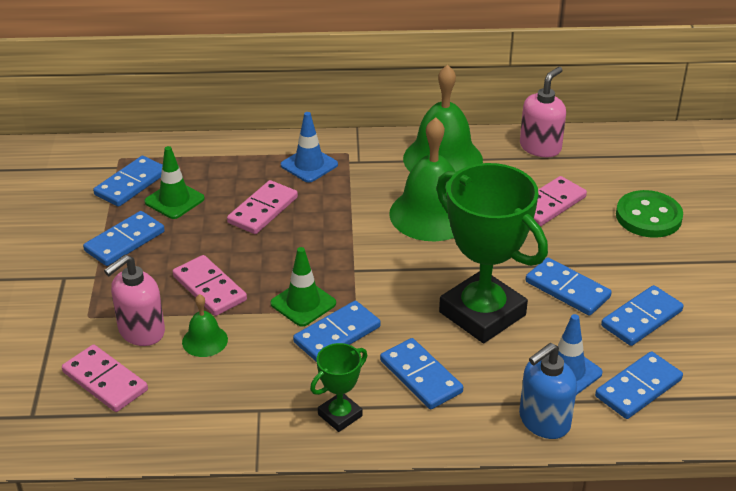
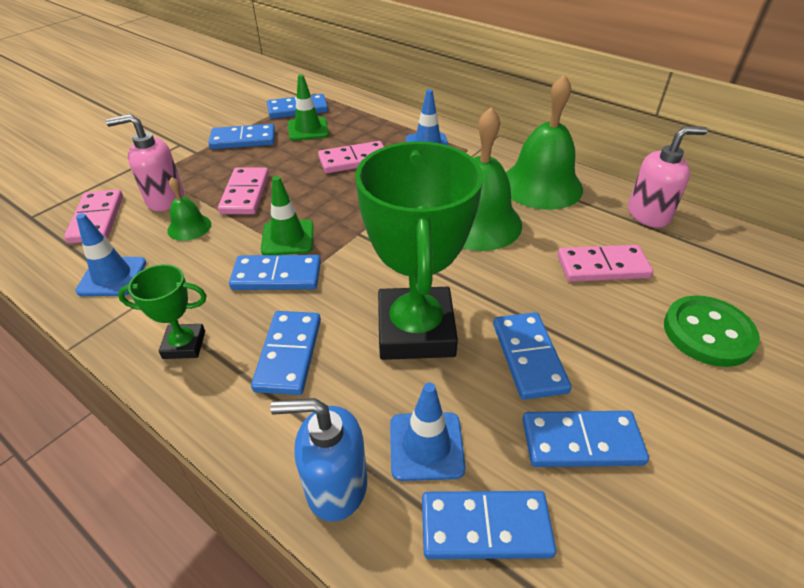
camera: 40 degrees right, 5 degrees up
(204, 410) = (112, 277): none -> blue traffic cone

